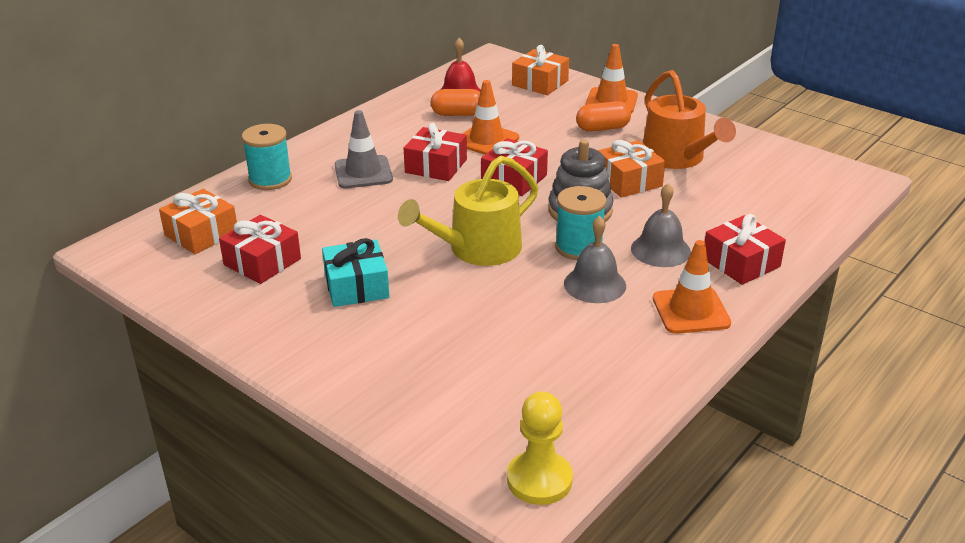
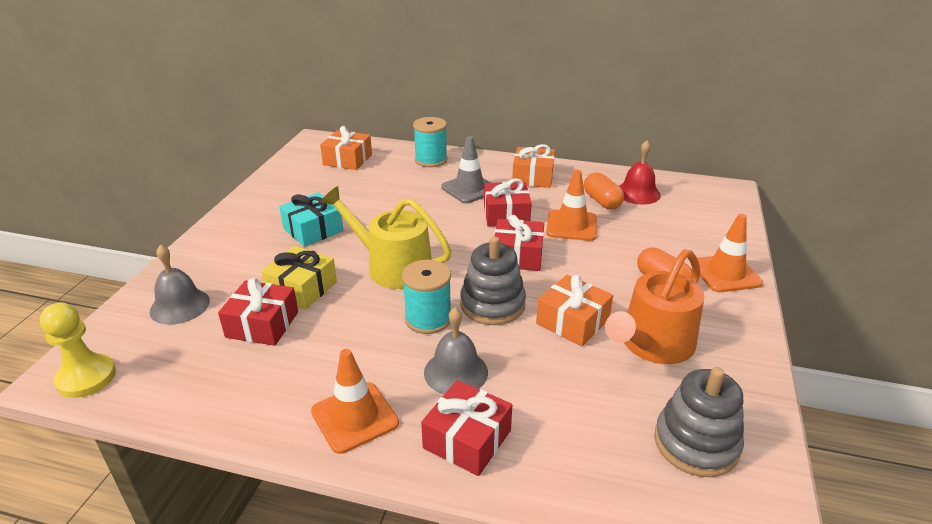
camera: 65 degrees right, 0 degrees up
(262, 262) = (326, 188): red gift -> red gift (262, 324)
(474, 311) = (302, 288): none -> yellow gift
(540, 83) = (710, 225): orange gift -> orange gift (533, 177)
(595, 284) = (372, 343): grey bell -> grey bell (180, 306)
(784, 176) = (696, 443): none -> grey stacking toy

